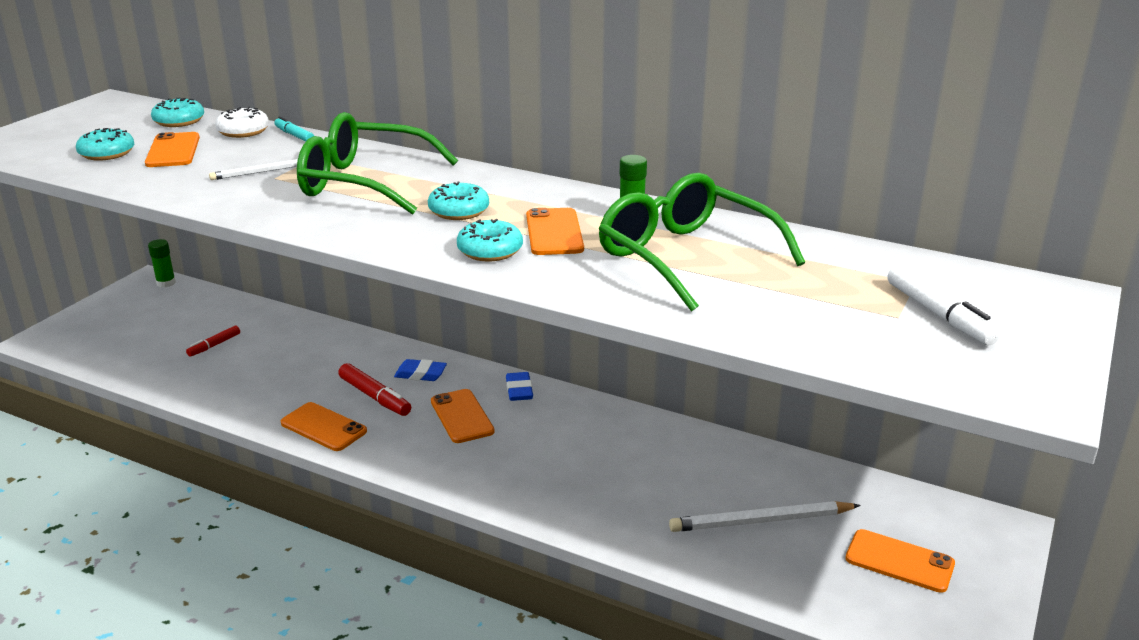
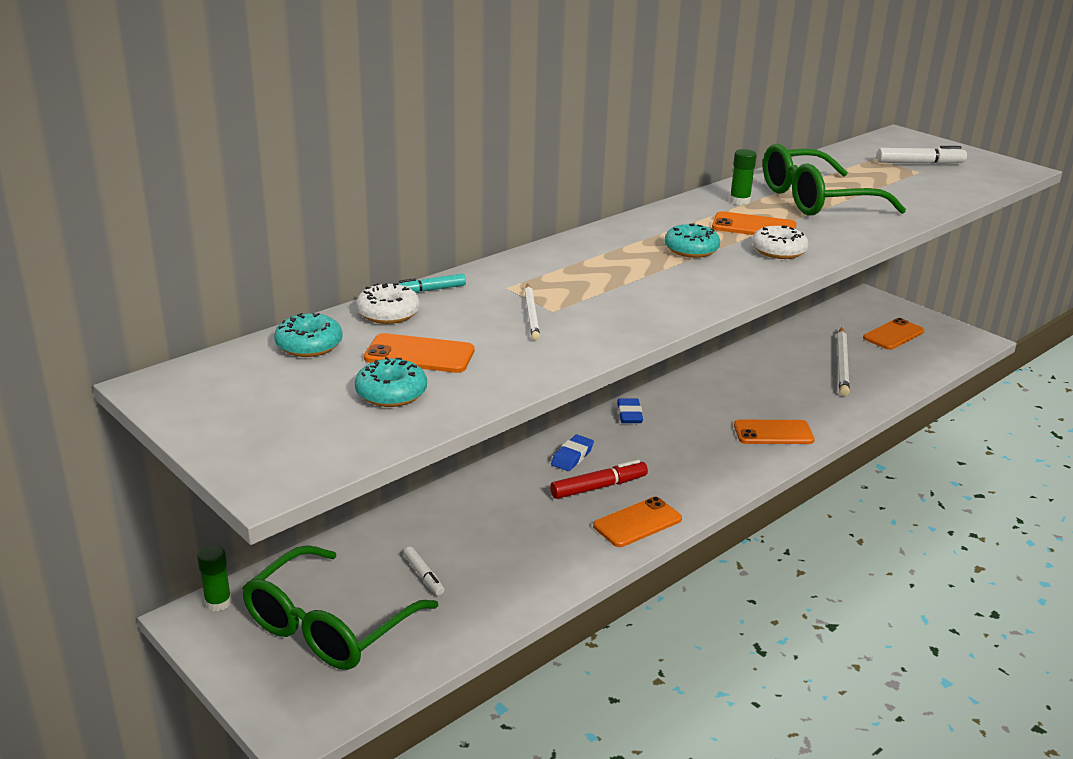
camera: 70 degrees left, 0 degrees up
(214, 345) = (424, 575): red marker -> white marker
(363, 182) = (597, 275): green glasses -> green glasses (328, 626)
(462, 416) = (656, 448): orange phone -> orange phone (773, 433)
(490, 251) = (778, 251): turquoise donut -> white donut
(519, 390) = (629, 415): blue eraser -> blue eraser turned 75 degrees clockwise

